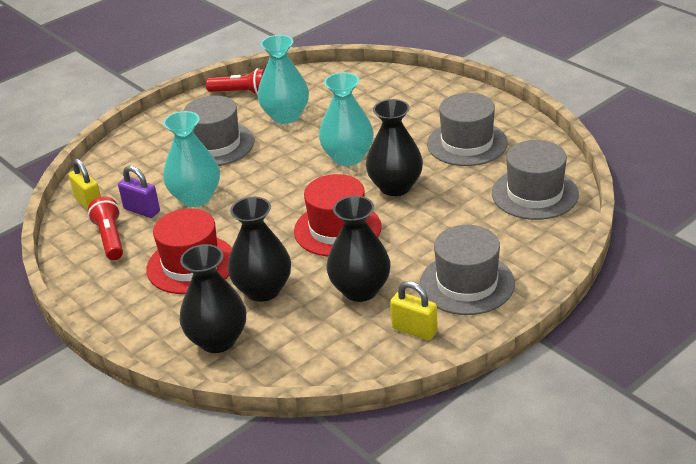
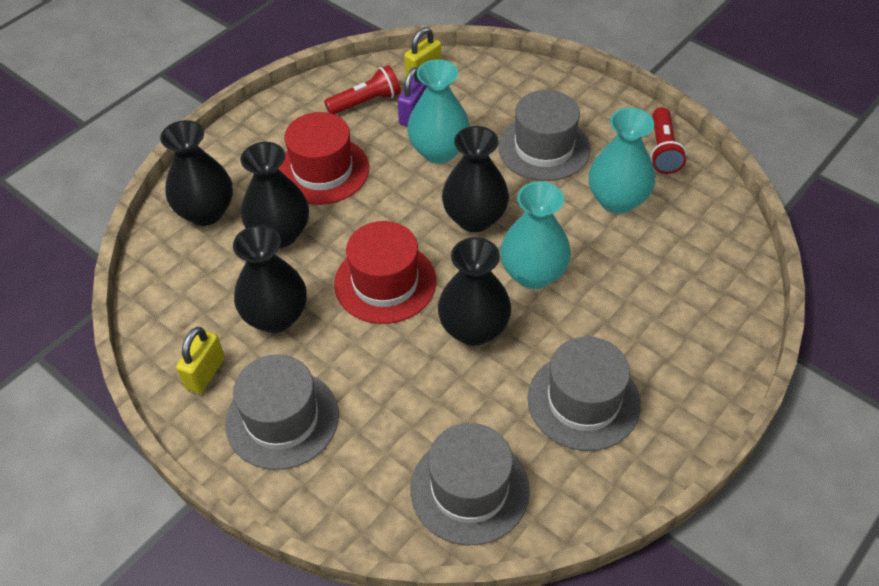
camera: 80 degrees right, 15 degrees up
(281, 182) = (475, 218): none -> black vase

